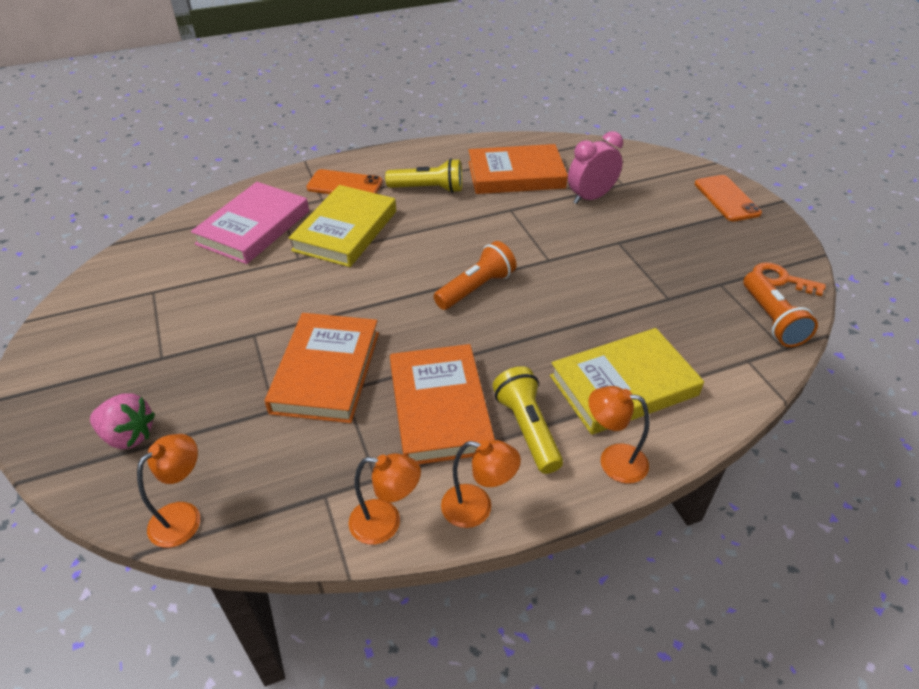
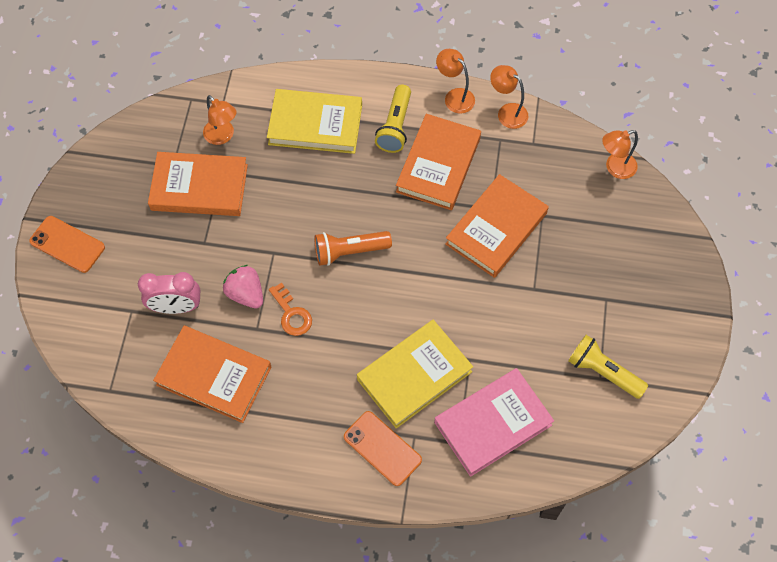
camera: 150 degrees left, 20 degrees up
(128, 435) = (639, 240): pink strawberry -> pink strawberry (246, 294)
(428, 189) = (308, 398): yellow flashlight -> yellow flashlight (603, 372)
(613, 460) = (362, 85): orange lamp -> orange lamp (222, 136)
(673, 277) = (199, 187): none -> orange book
(726, 198) = (67, 244): orange phone -> orange phone turned 75 degrees counterclockwise
(771, 320) = (174, 121): orange flashlight -> none
(781, 279) = (127, 147): orange key -> orange key (292, 314)

